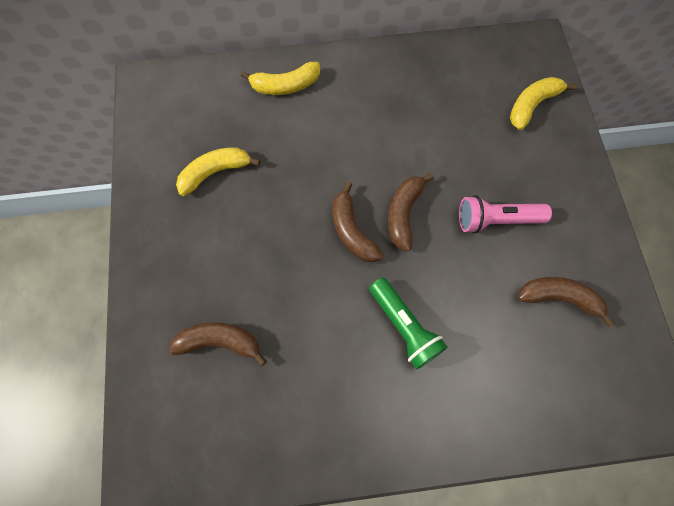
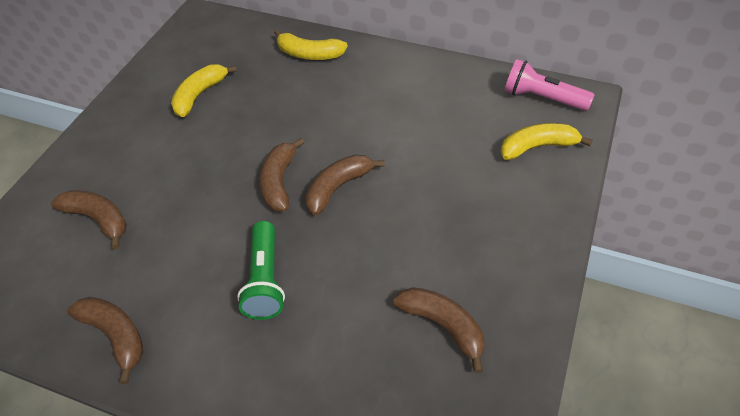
camera: 30 degrees right, 20 degrees down
(215, 172) = (199, 95): yellow banana -> yellow banana turned 60 degrees counterclockwise
(320, 438) = (115, 336): none -> brown banana
(496, 220) = (426, 229): pink flashlight -> pink flashlight (542, 98)

